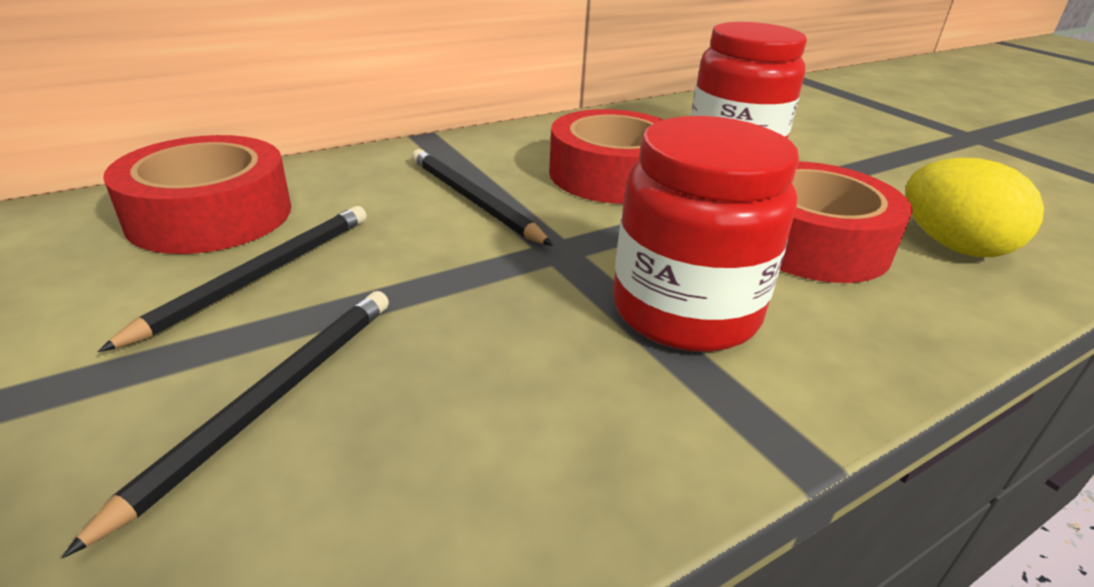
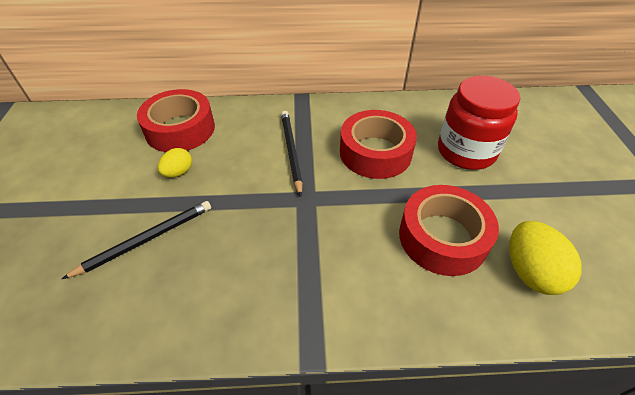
camera: 30 degrees right, 15 degrees up
(260, 275) = (178, 172): black pencil -> yellow egg
(685, 311) = (332, 258): red jar -> none

